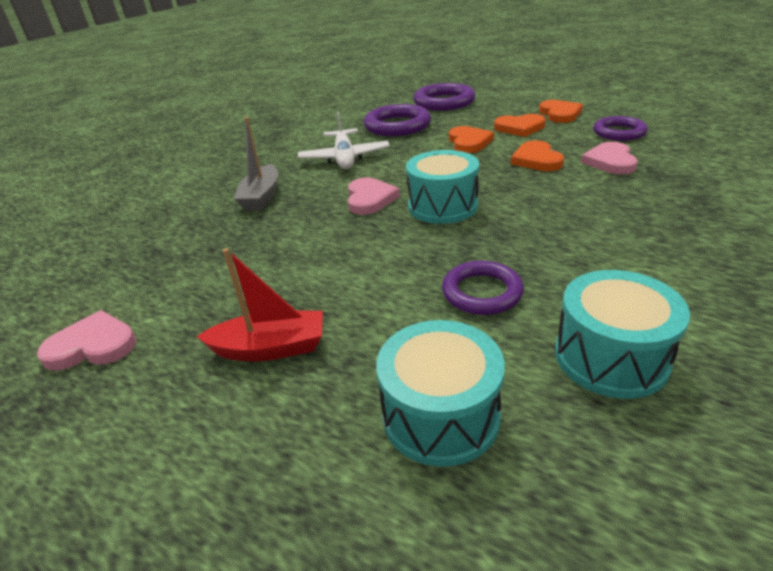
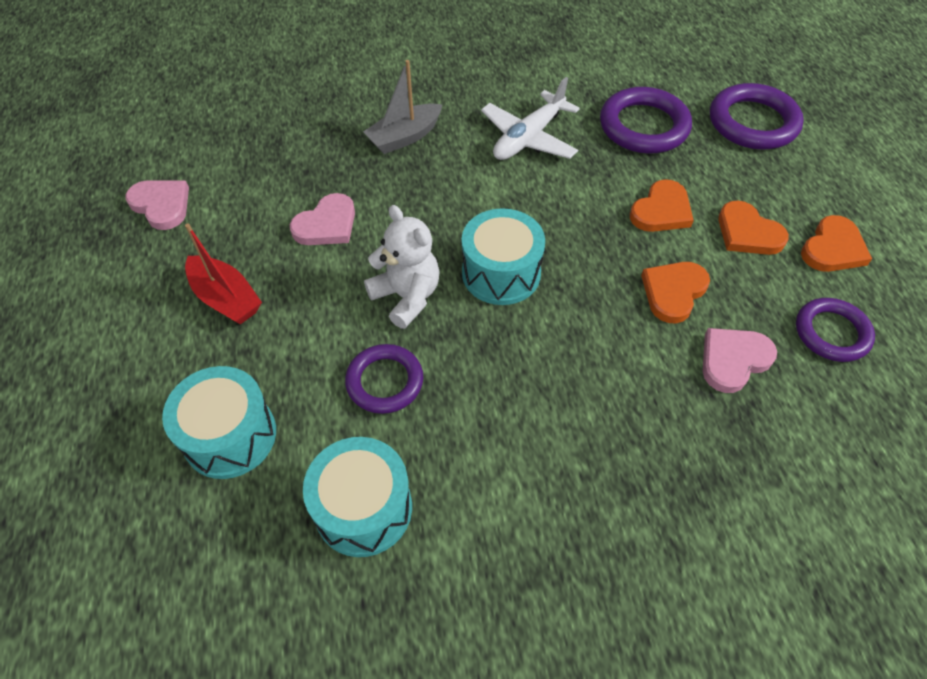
camera: 45 degrees right, 20 degrees up
(370, 199) = (467, 212): pink heart -> pink heart (327, 224)
(409, 250) = (406, 297): none -> white teddy bear

